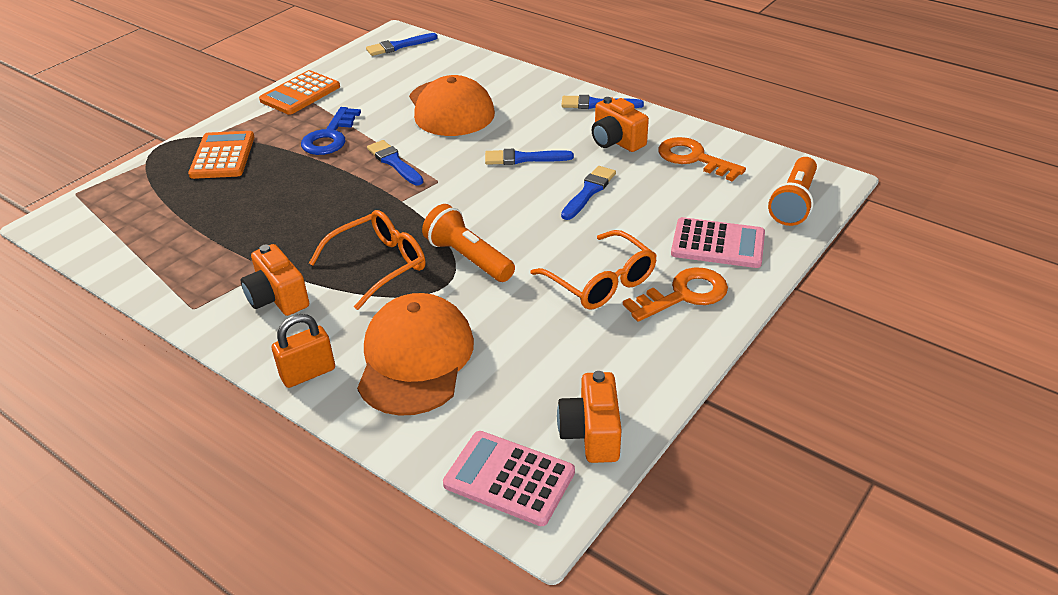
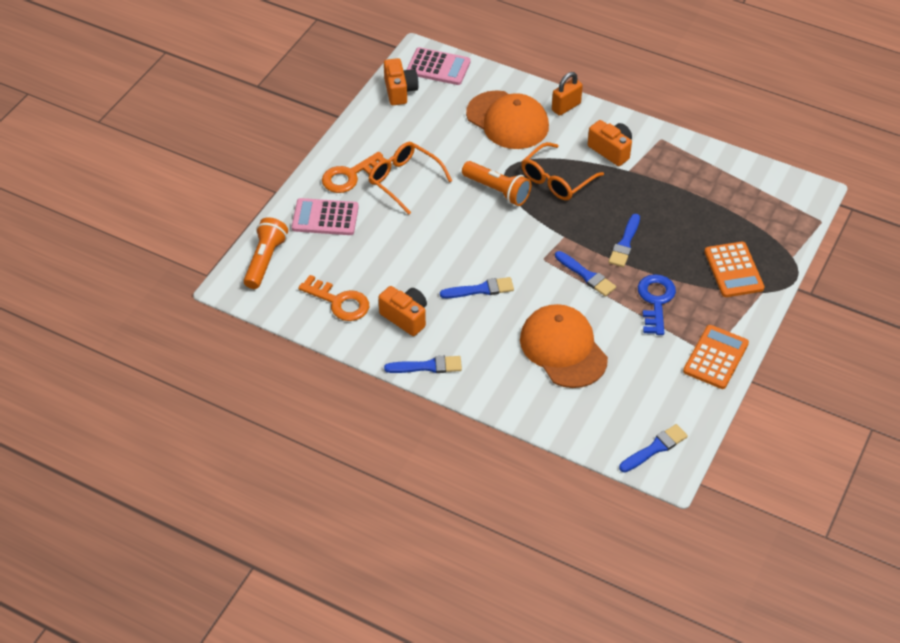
camera: 170 degrees right, 10 degrees up
(415, 359) = (507, 120): orange cap -> orange cap turned 45 degrees counterclockwise
(589, 191) = (422, 258): blue brush -> blue brush (625, 243)

